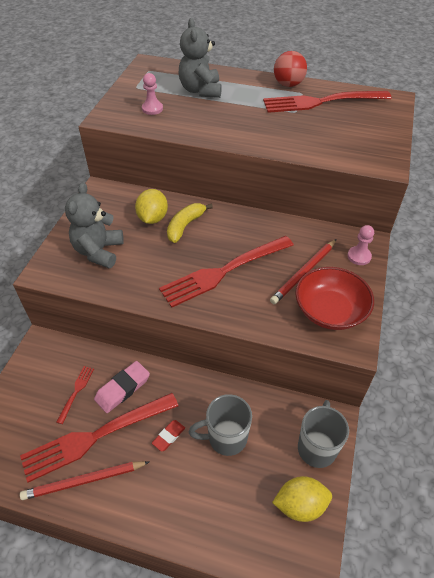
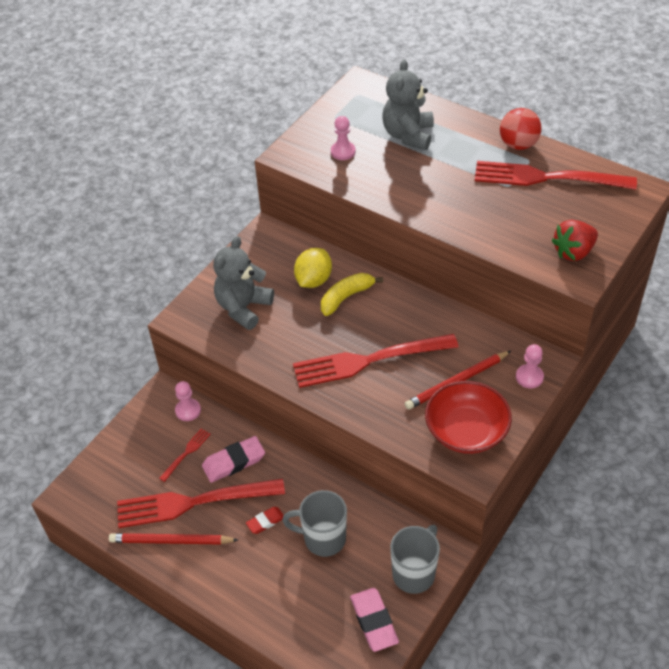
camera: 20 degrees right, 0 degrees up
(67, 353) = (188, 410): none -> pink pawn
(300, 505) = (374, 621): yellow lemon -> pink eraser
(370, 147) = (573, 252): none -> red strawberry

